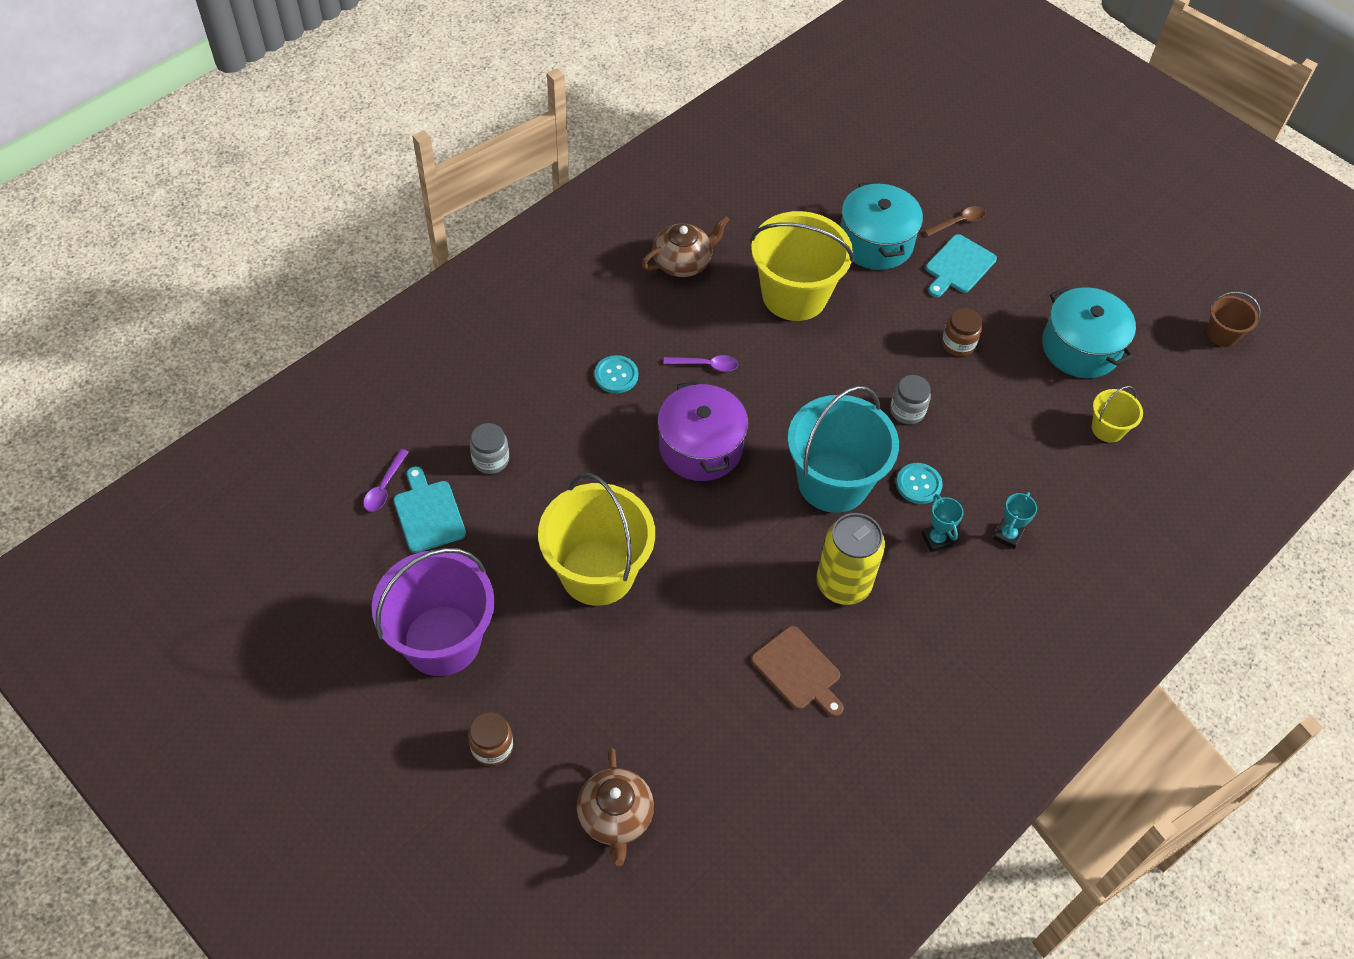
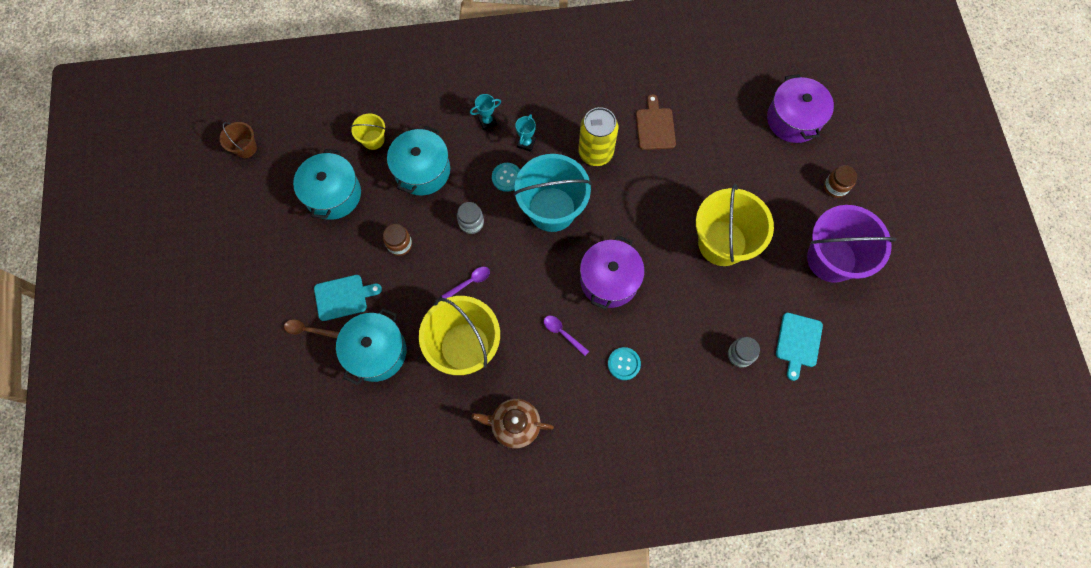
camera: 140 degrees left, 15 degrees up
(384, 487) = (816, 378): purple spoon -> purple spoon (470, 282)
(615, 816) = (793, 119): brown teapot -> purple pot
(1018, 431) = (422, 170): none -> turquoise pot

